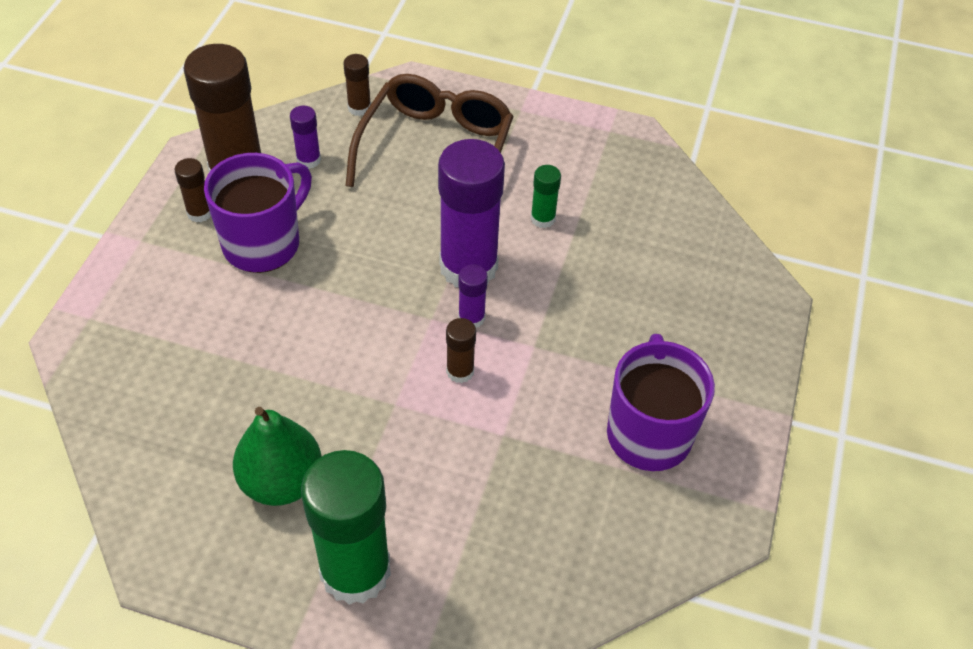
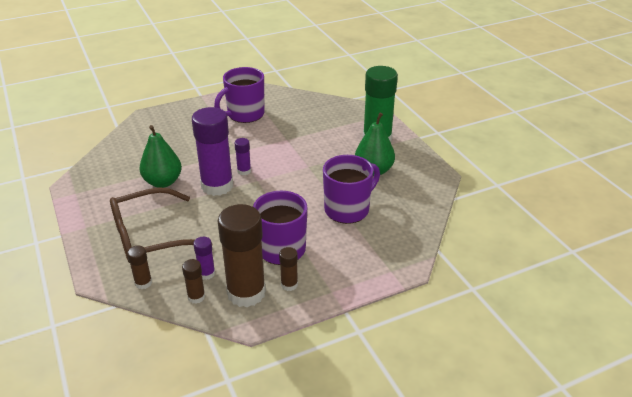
camera: 130 degrees left, 15 degrees down
(242, 369) = (348, 209): none -> purple mug
(460, 371) = (273, 160): brown glue stick -> brown glue stick (196, 297)
(543, 218) = (163, 182): green glue stick -> green pear

